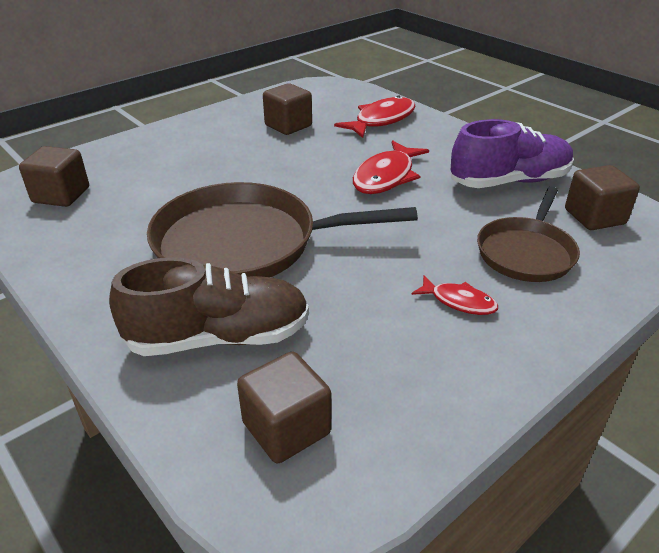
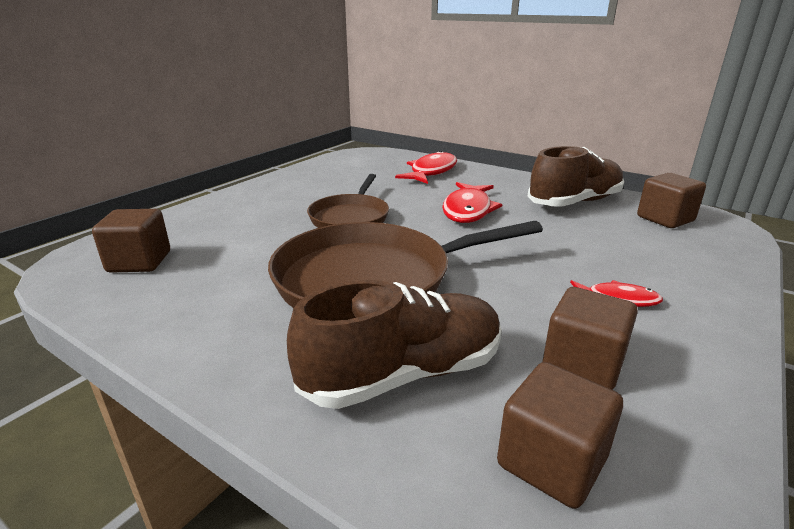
camera: 15 degrees left, 10 degrees down
(288, 126) = (350, 183): brown cube -> brown cube (582, 364)
(509, 181) = (574, 202): purple shoe -> brown shoe
(526, 252) = (637, 251): brown pan -> brown pan (350, 217)

